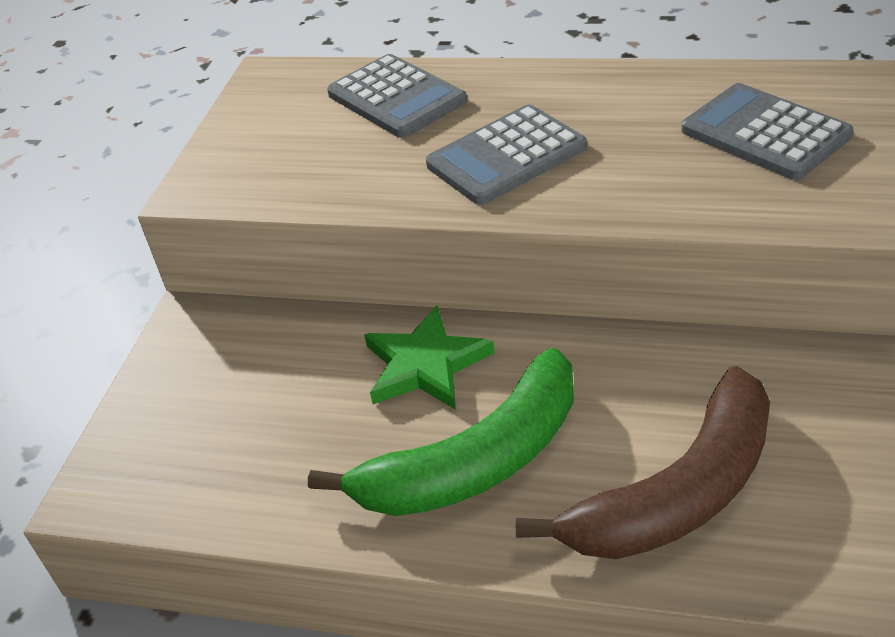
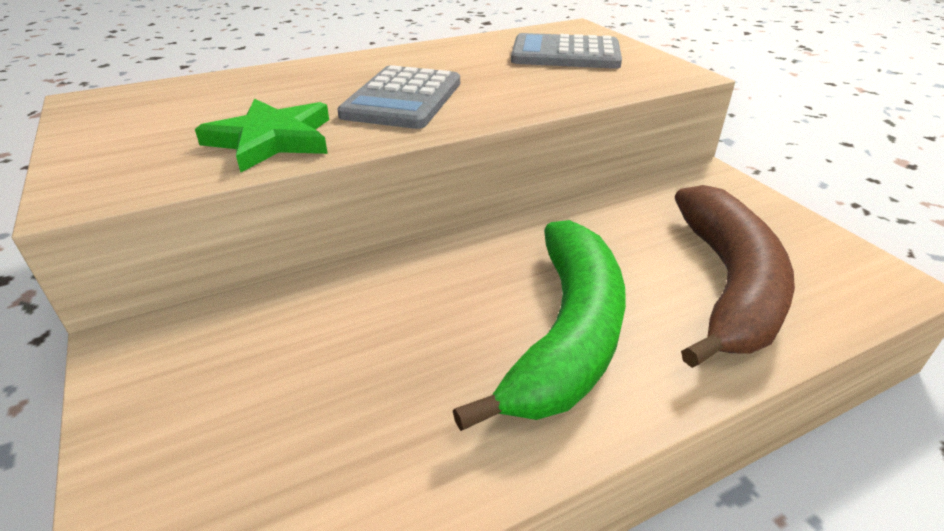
camera: 45 degrees left, 5 degrees down
(396, 98) = (254, 89): grey calculator -> none
(425, 365) = (437, 285): green star -> green star (271, 140)

